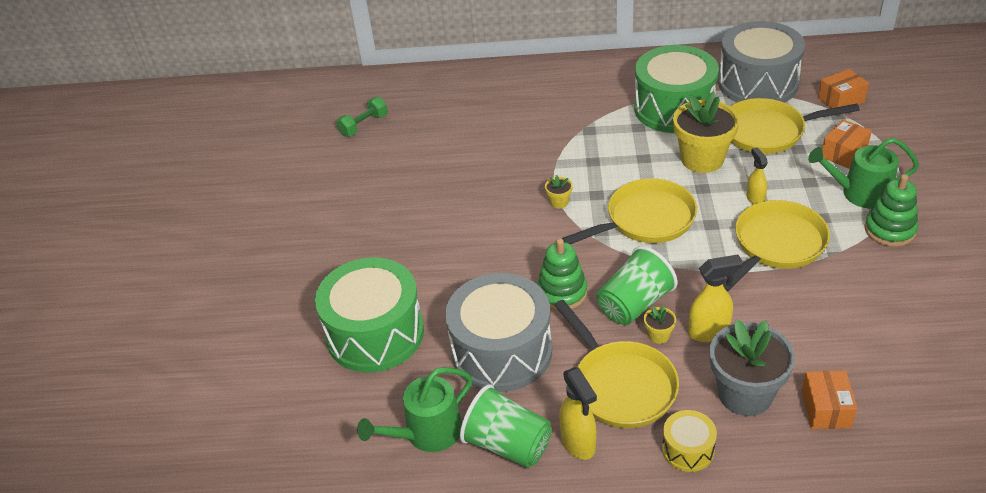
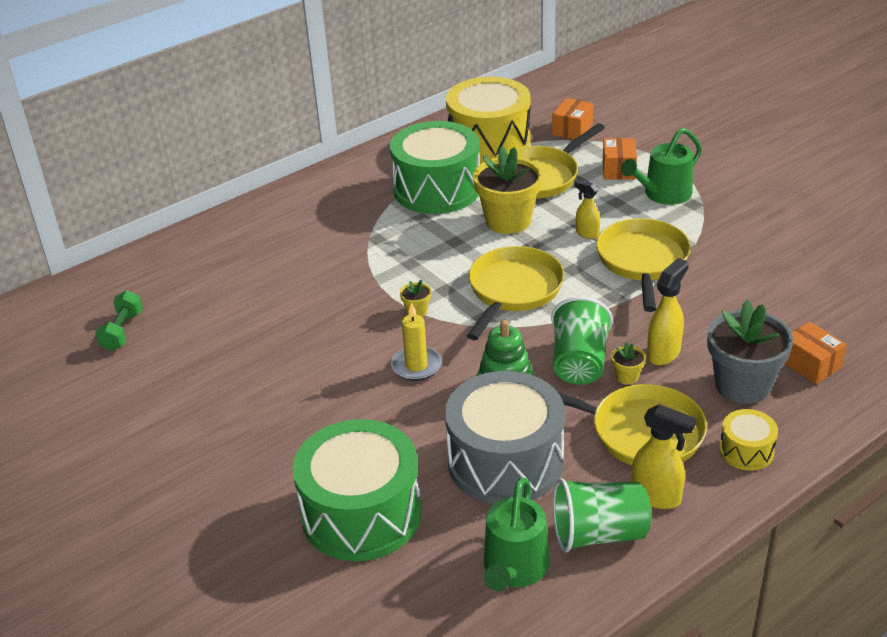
camera: 40 degrees left, 5 degrees down
(516, 245) = (416, 366): none -> yellow candle
(758, 83) = (489, 141): grey drum -> yellow drum
(889, 230) = (714, 212): green stacking toy -> none

